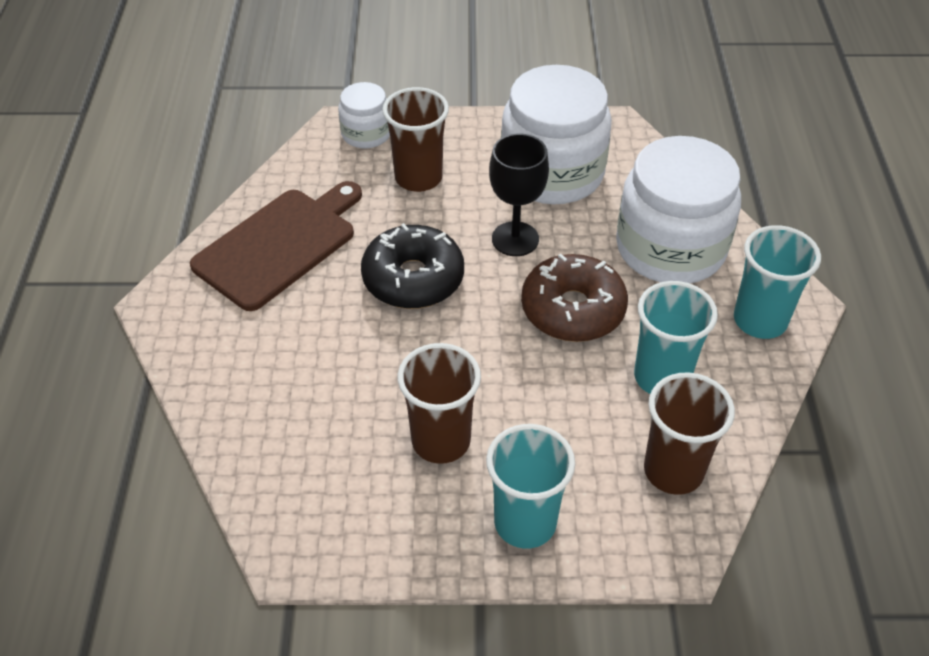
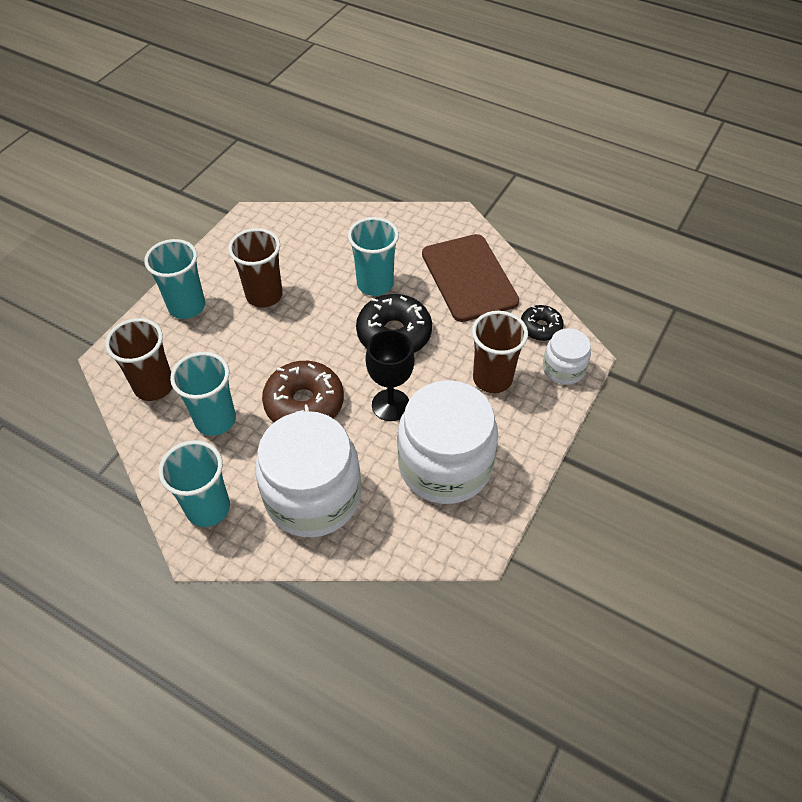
camera: 120 degrees right, 5 degrees up
(318, 166) = (540, 327): none -> black donut
(341, 332) = (375, 284): none -> turquoise cup

